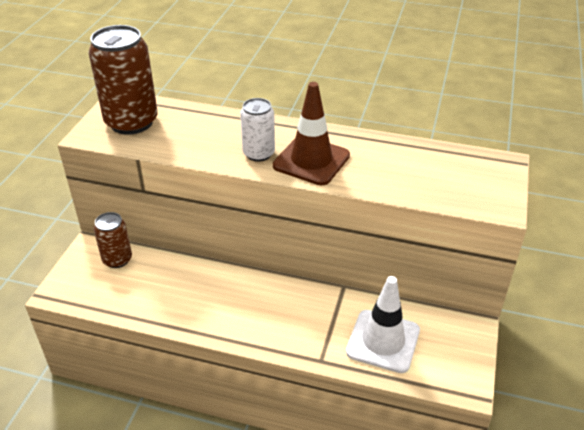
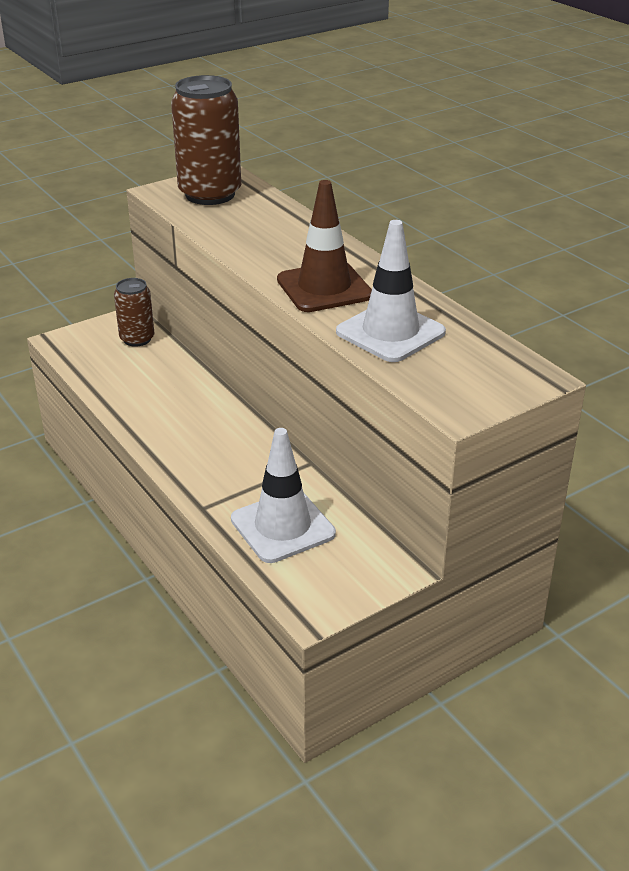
camera: 40 degrees right, 5 degrees down
(258, 154) = (283, 262): white can -> none
(393, 173) = (390, 332): none -> white traffic cone

